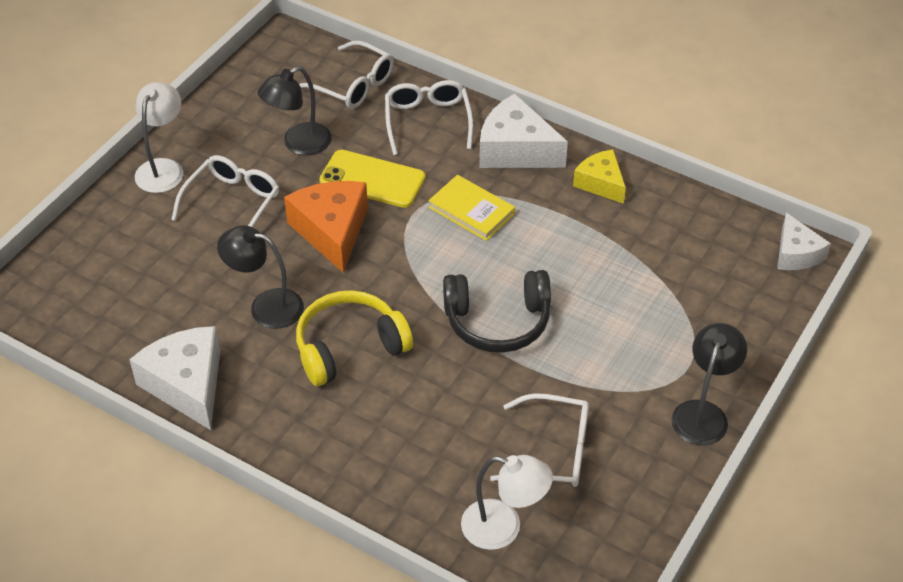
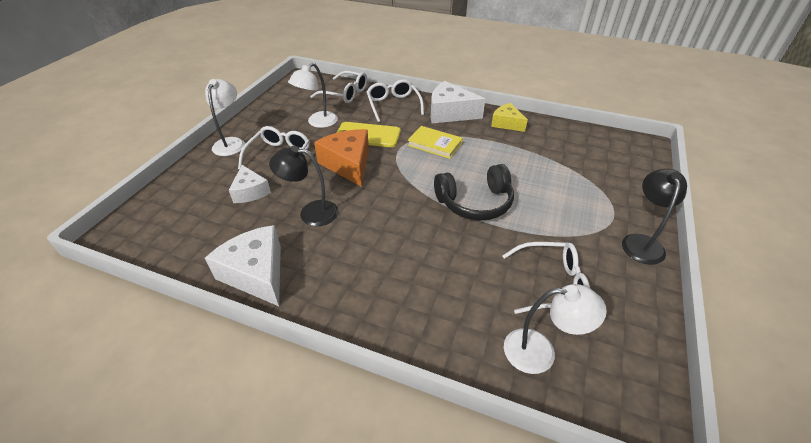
camera: 10 degrees left, 5 degrees down
(298, 144) = (317, 122): black lamp -> white lamp
(349, 348) = (377, 232): yellow headphones -> none
(796, 254) = (639, 145): white cheese -> white cheese (250, 192)

